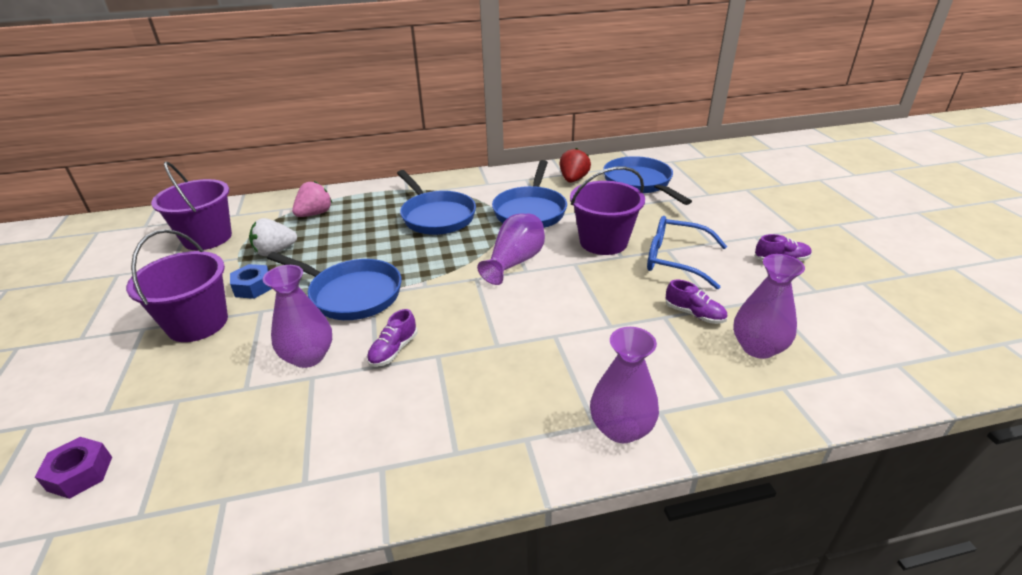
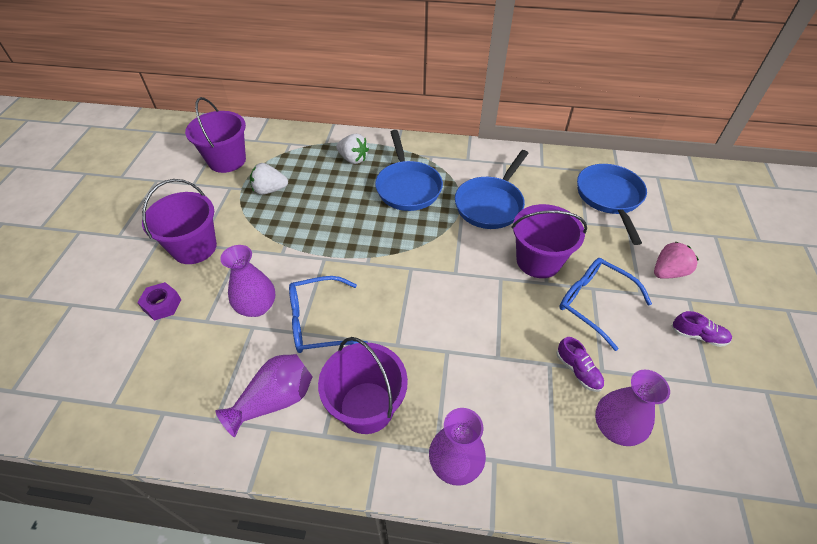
camera: 20 degrees right, 15 degrees up
(80, 473) = (88, 356): purple nut -> purple nut (162, 305)
(253, 287) = (242, 223): blue nut -> none
(315, 214) = (313, 156): pink strawberry -> pink strawberry (668, 272)
(351, 294) = (309, 254): blue pan -> none
(363, 207) = (353, 159): none -> white strawberry
(393, 350) = (318, 322): purple shoe -> blue glasses
(493, 410) = (367, 407): none -> purple bucket
(515, 262) = (450, 260): purple vase -> purple vase (275, 400)
(573, 180) = (548, 176): red strawberry -> none

